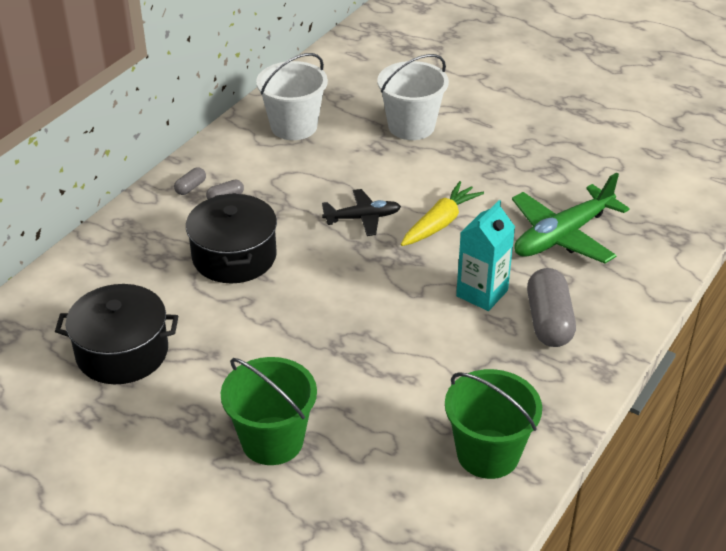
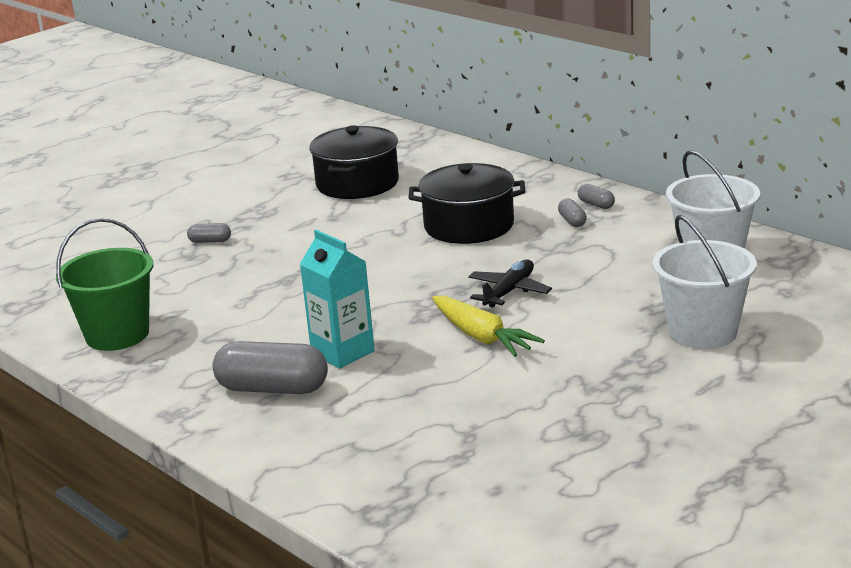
camera: 105 degrees right, 15 degrees down
(272, 441) = (210, 241): green bucket -> grey capsule
(362, 218) = (509, 291): black plane -> black plane turned 150 degrees counterclockwise
(562, 236) = (422, 418): green plane -> none

